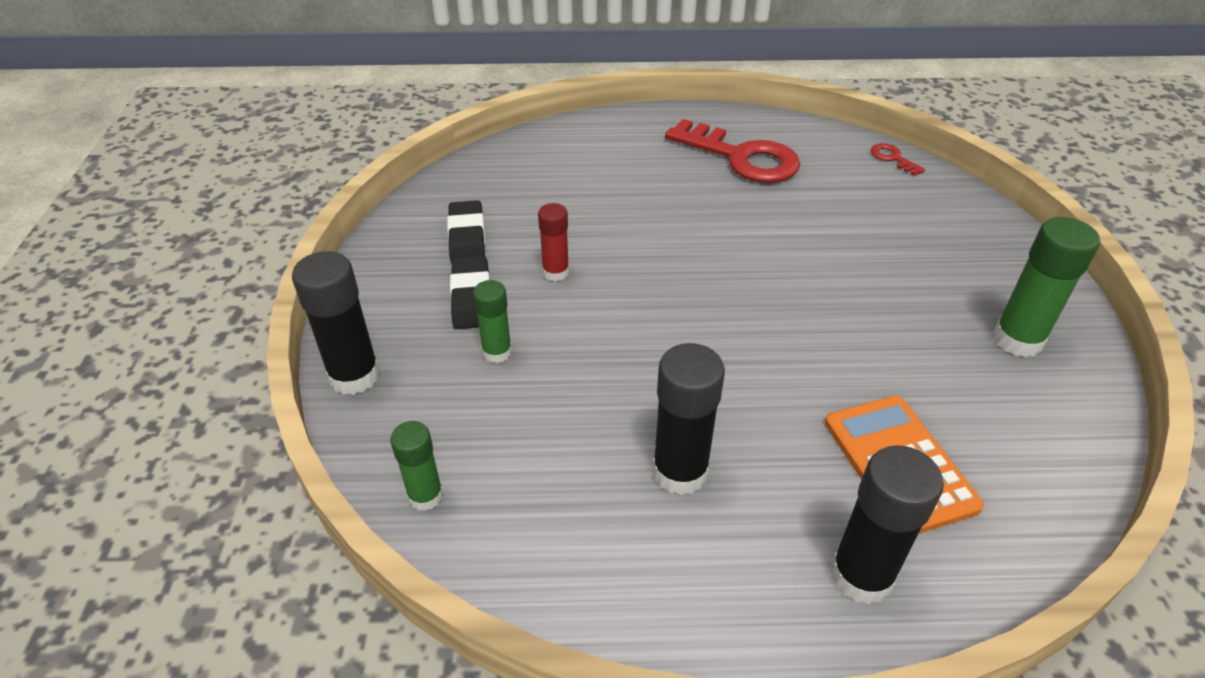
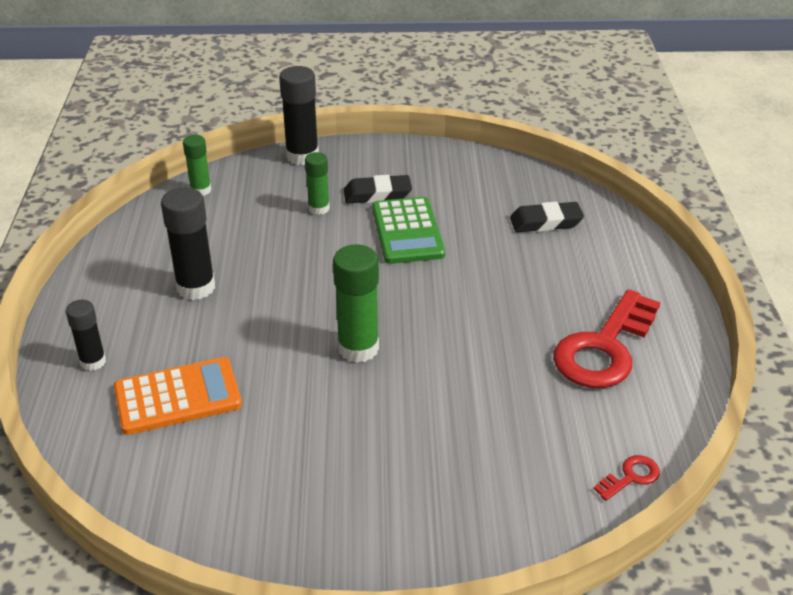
camera: 90 degrees right, 5 degrees down
(467, 237) = (450, 188): black eraser -> black eraser (546, 222)
(555, 272) = (407, 231): red glue stick -> green calculator
(861, 575) = (93, 362): black glue stick -> black glue stick, size x0.61
(1017, 340) = (306, 510): green glue stick -> green glue stick (358, 348)

